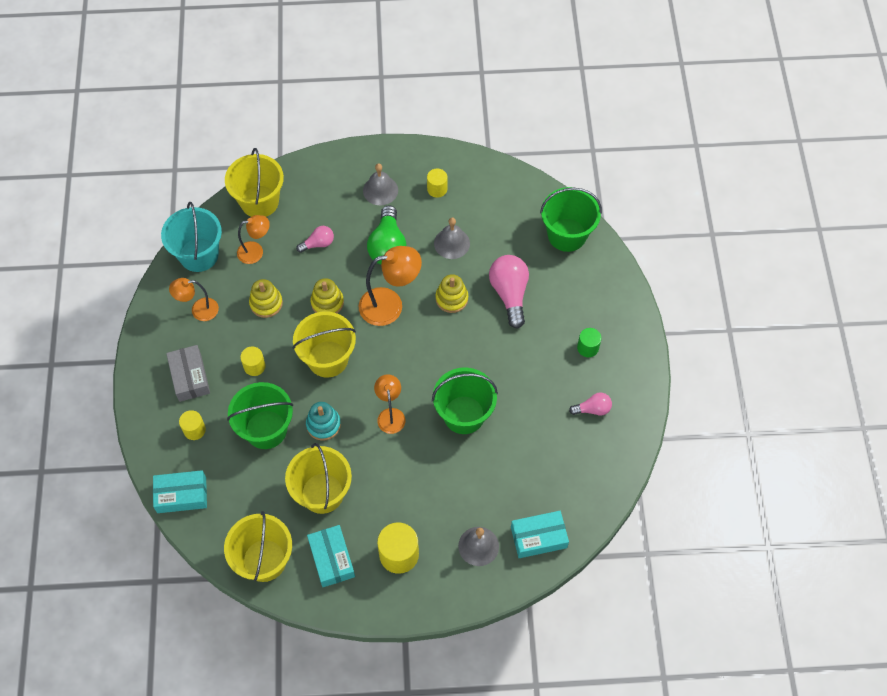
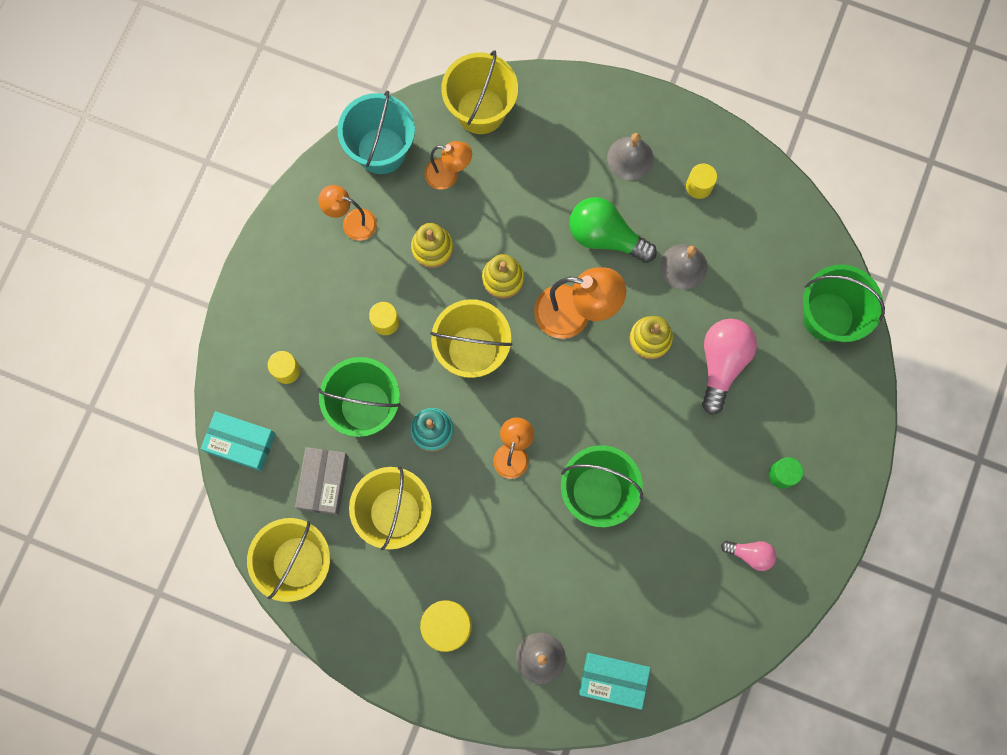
camera: 25 degrees right, 15 degrees up
(190, 377) = (308, 302): grey box -> grey box (323, 482)
(318, 244) = (525, 197): pink light bulb -> none
(331, 559) = (372, 595): turquoise box -> none
(387, 246) = (605, 236): green light bulb -> green light bulb turned 90 degrees clockwise

